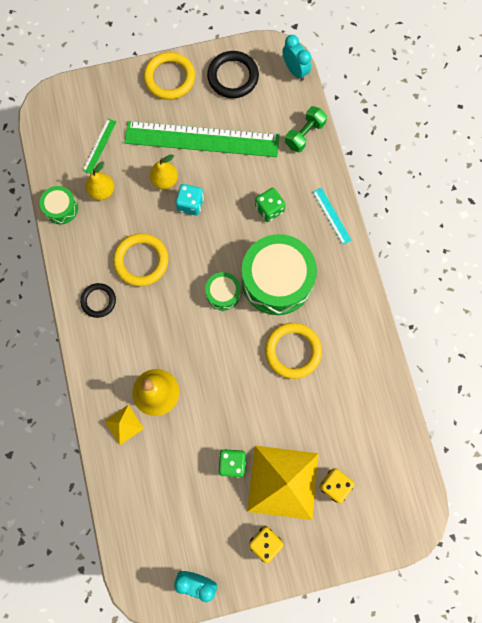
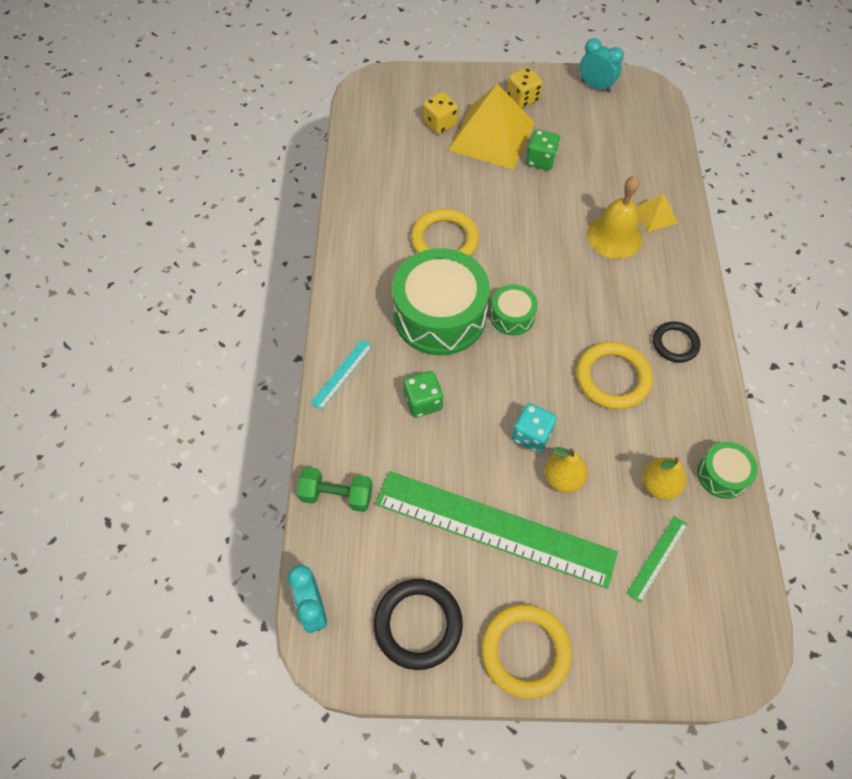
camera: 165 degrees left, 15 degrees down
(304, 134) = (337, 495): green dumbbell -> green dumbbell turned 45 degrees clockwise
(332, 216) = (342, 374): turquoise ruler -> turquoise ruler turned 45 degrees clockwise

